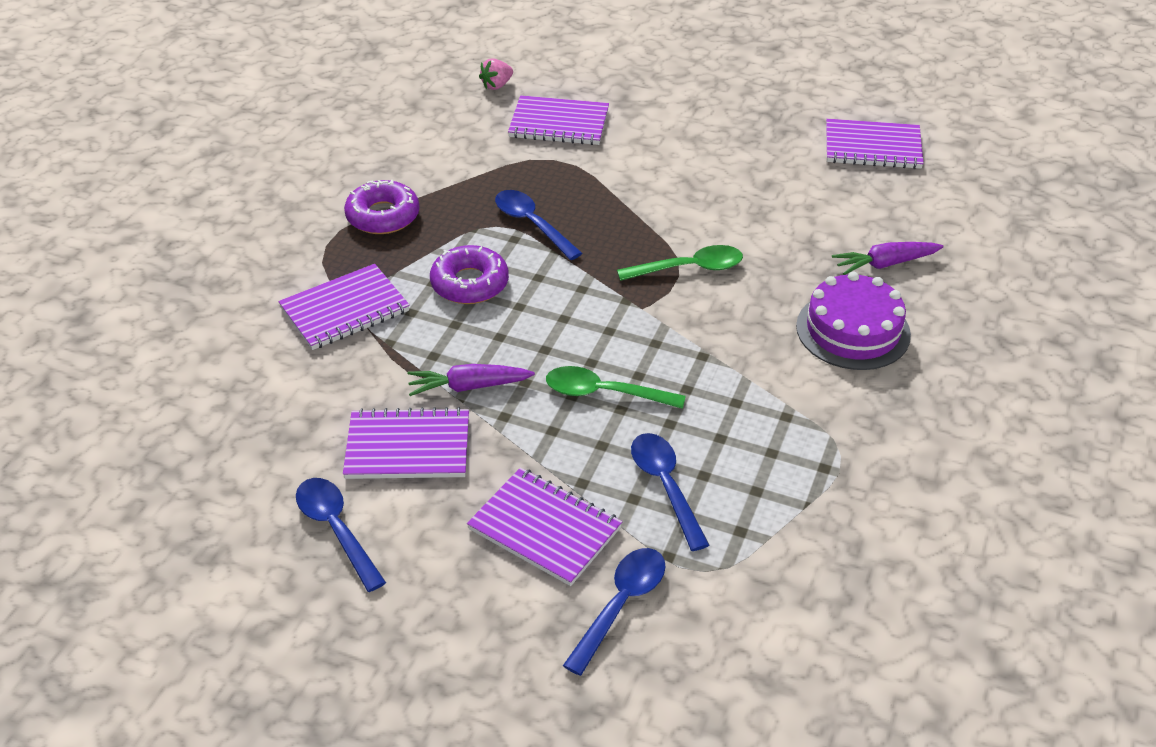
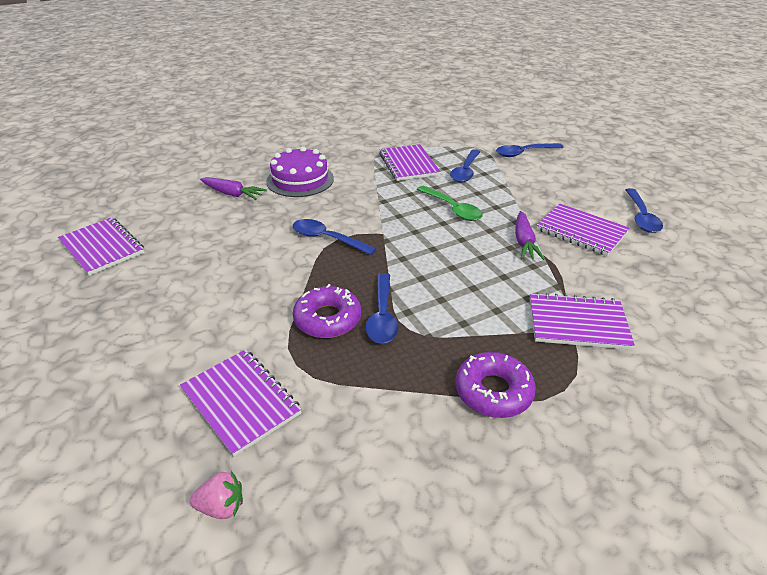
camera: 140 degrees left, 5 degrees down
(469, 283) = (470, 297): purple donut -> purple donut (327, 319)
(469, 386) = (524, 242): purple carrot -> purple carrot turned 60 degrees clockwise
(545, 528) = (534, 180): purple notebook -> purple notebook (408, 164)
(689, 268) = (327, 239): green spoon -> blue spoon

